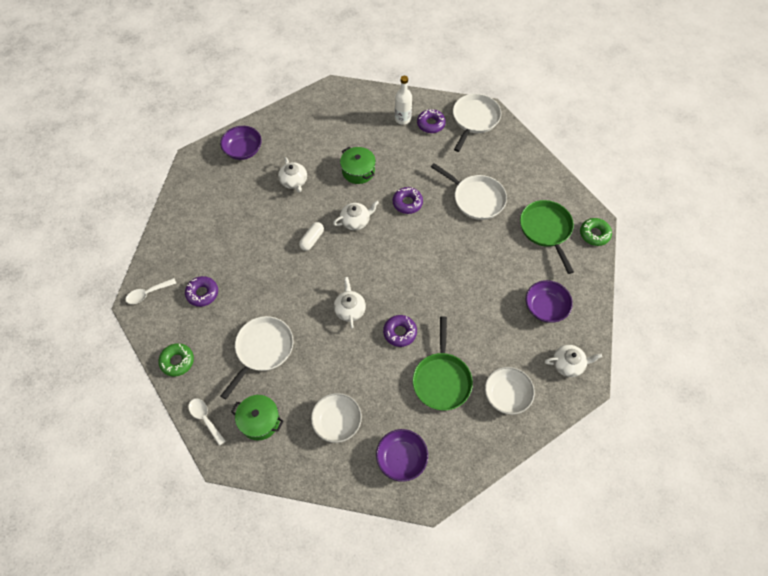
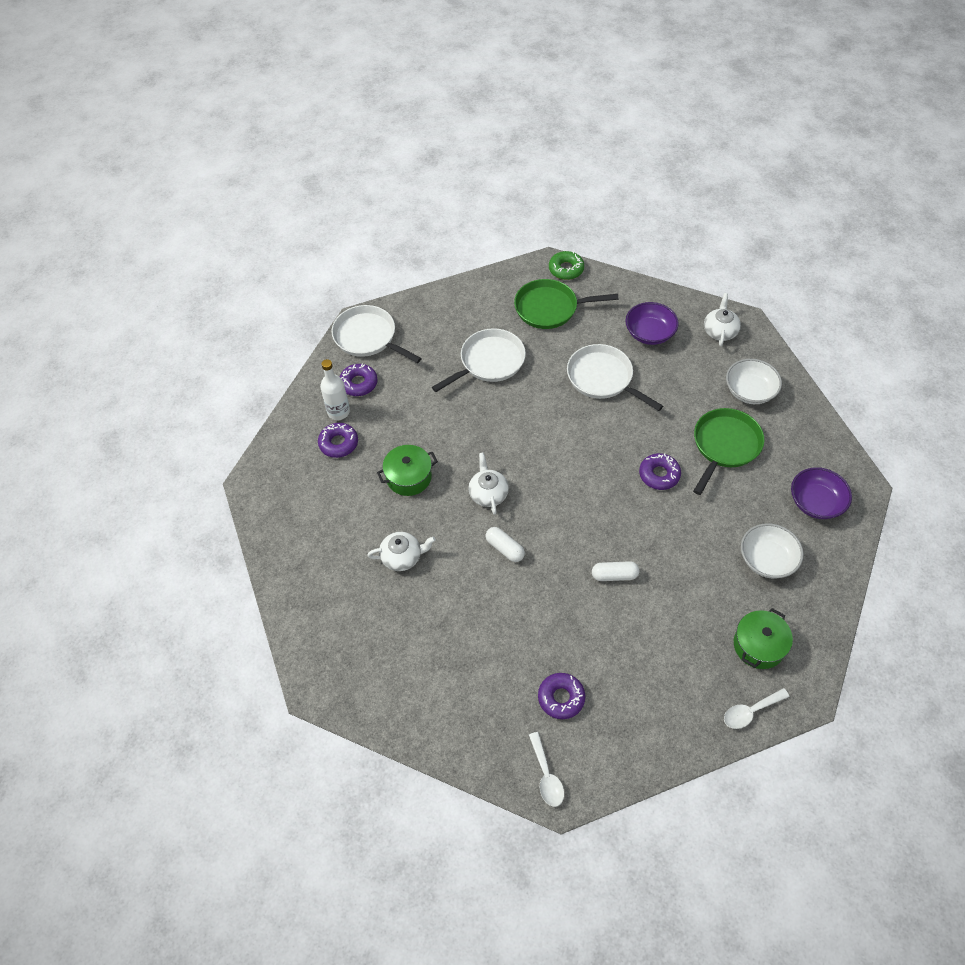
camera: 75 degrees left, 5 degrees down
(177, 361) = (662, 741): green donut -> none
(243, 150) = (324, 616): purple bowl -> none
(263, 349) = (660, 630): white pan -> white pan (603, 378)
(303, 313) = (614, 575): none -> white capsule
(350, 309) = (618, 522): white teapot -> none
(407, 203) = (476, 432): purple donut -> purple donut (338, 443)
(441, 379) = (725, 446): green pan -> green pan turned 75 degrees counterclockwise

